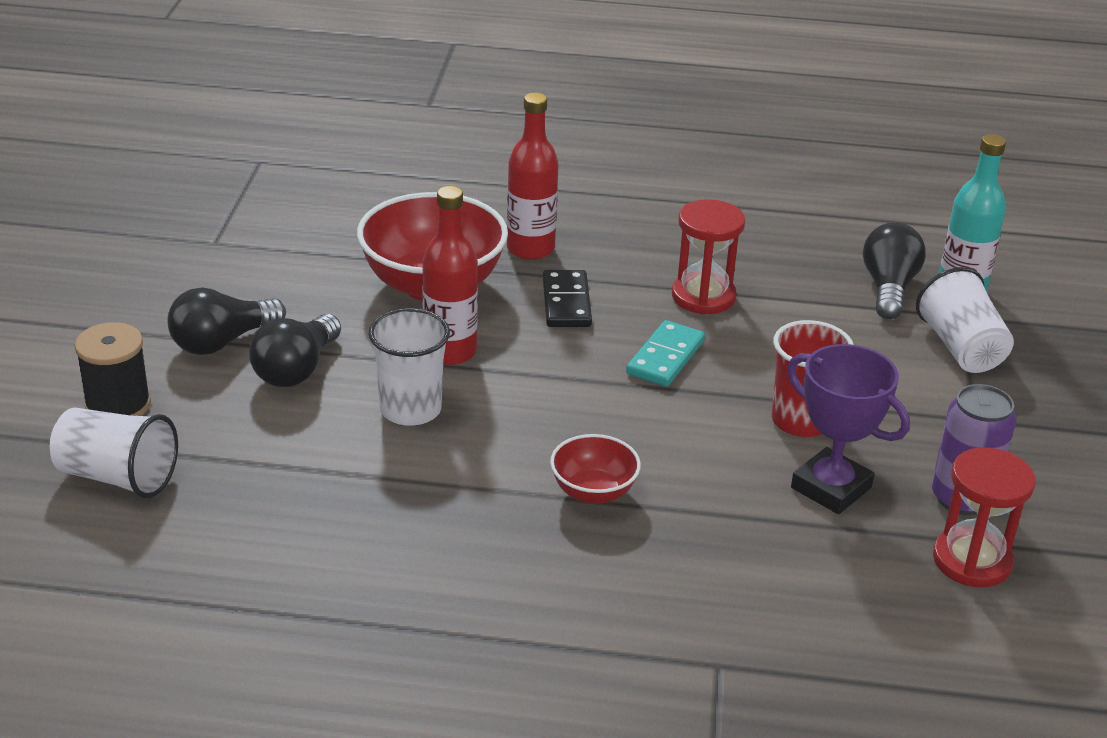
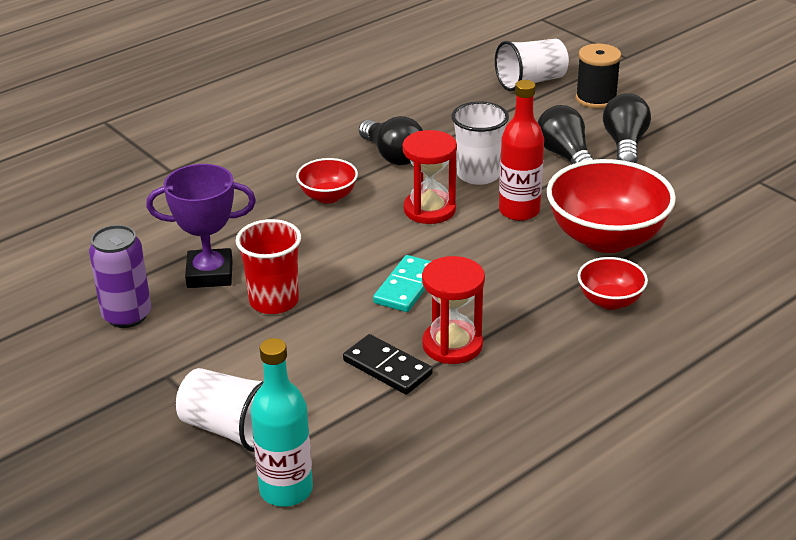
camera: 135 degrees right, 0 degrees up
(530, 249) = (610, 301): red bottle -> red bowl
(566, 302) = (520, 281): black domino -> black domino (387, 367)
(665, 357) = (406, 287): turquoise domino -> turquoise domino turned 45 degrees clockwise
(888, 288) = (343, 450): black light bulb -> black light bulb (393, 155)
(972, 561) = (90, 284): red hourglass -> red hourglass (429, 210)

